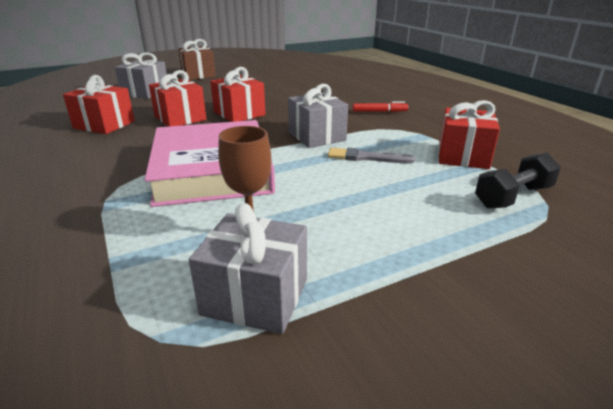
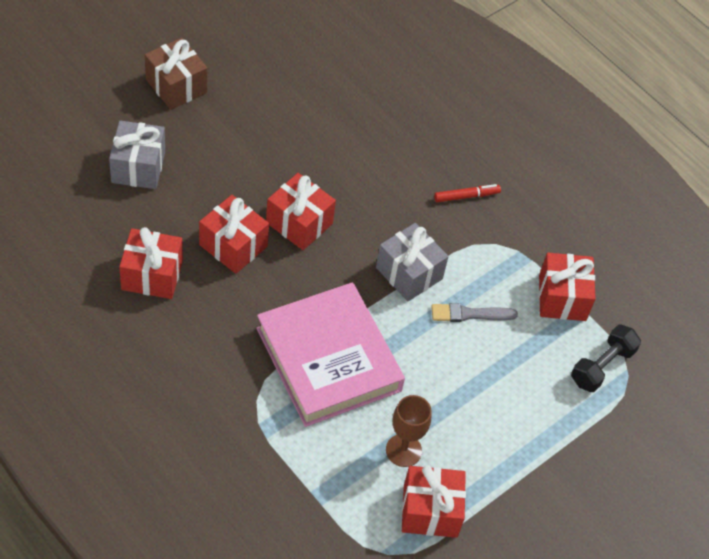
camera: 20 degrees left, 25 degrees up
(255, 296) = (430, 511): grey gift -> red gift

